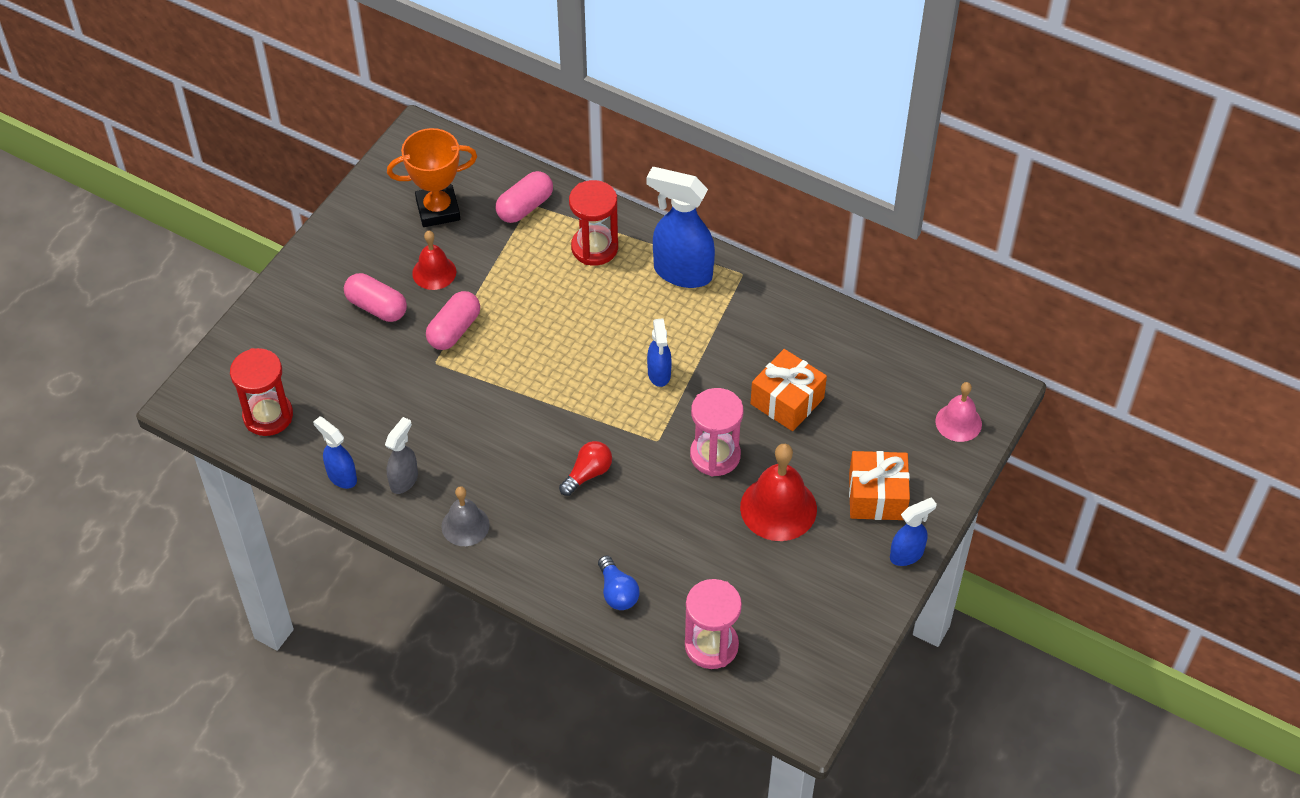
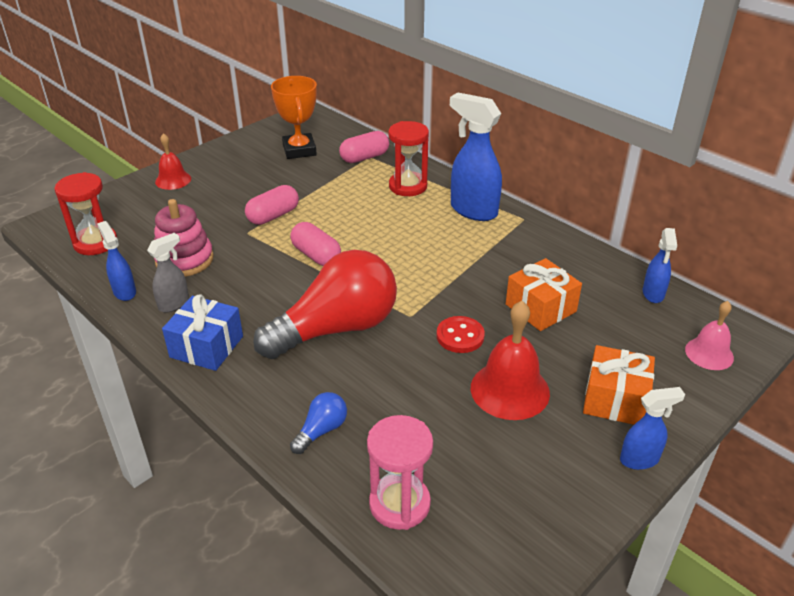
camera: 15 degrees right, 15 degrees down
(376, 307) = (222, 194): pink capsule -> pink capsule (316, 255)
(384, 418) = (184, 260): none -> pink stacking toy
(434, 272) = (277, 182): red bell -> red bell (173, 180)
(438, 210) = (299, 150): orange trophy -> orange trophy turned 75 degrees clockwise
(465, 525) = (206, 346): grey bell -> blue gift
(588, 474) = (336, 329): red light bulb -> red light bulb, size x2.42
(617, 592) = (321, 430): blue light bulb -> blue light bulb turned 135 degrees counterclockwise
(659, 374) = (429, 270): blue spray bottle -> blue spray bottle (653, 294)
(715, 455) = (460, 336): pink hourglass -> red button

